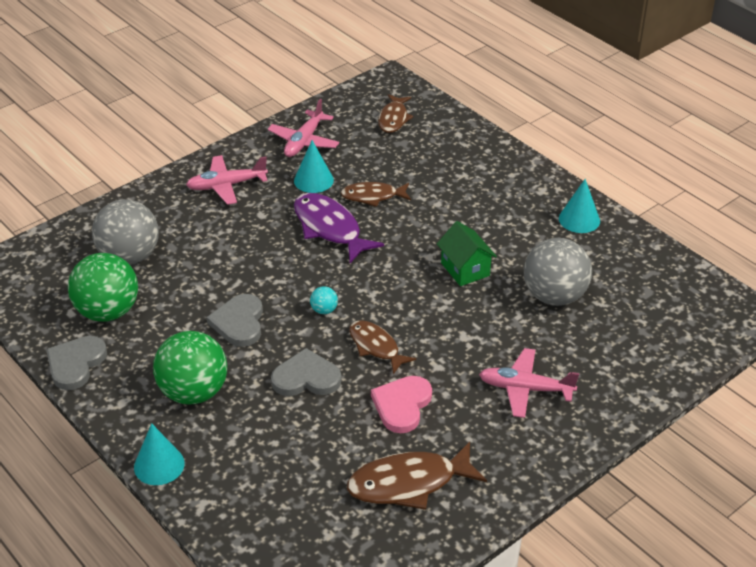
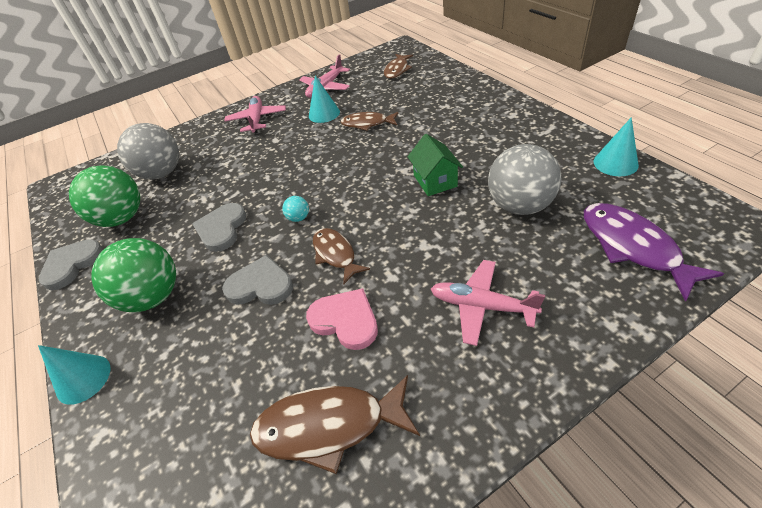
camera: 15 degrees right, 5 degrees up
(226, 185) = (257, 120): pink plane -> pink plane turned 90 degrees clockwise
(329, 228) = (325, 148): purple fish -> purple fish (633, 247)
(402, 405) = (345, 320): pink heart -> pink heart turned 90 degrees clockwise
(579, 219) = (546, 136): turquoise cone -> turquoise cone (615, 163)

